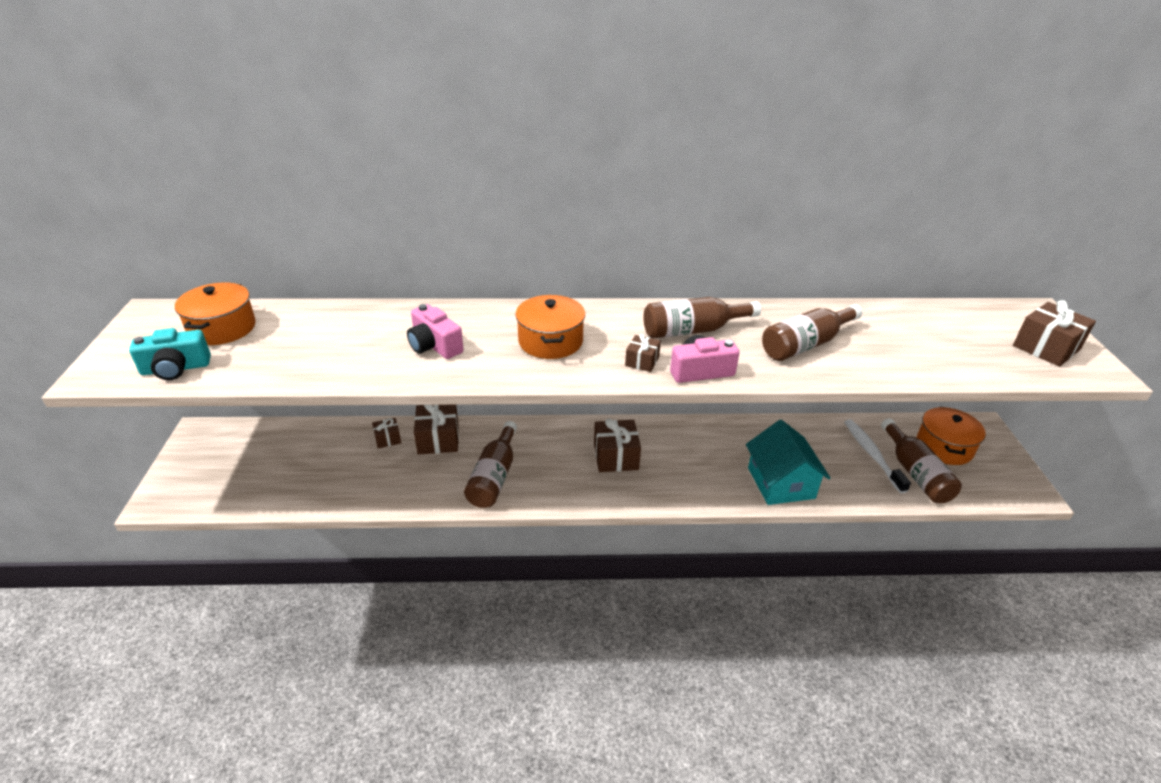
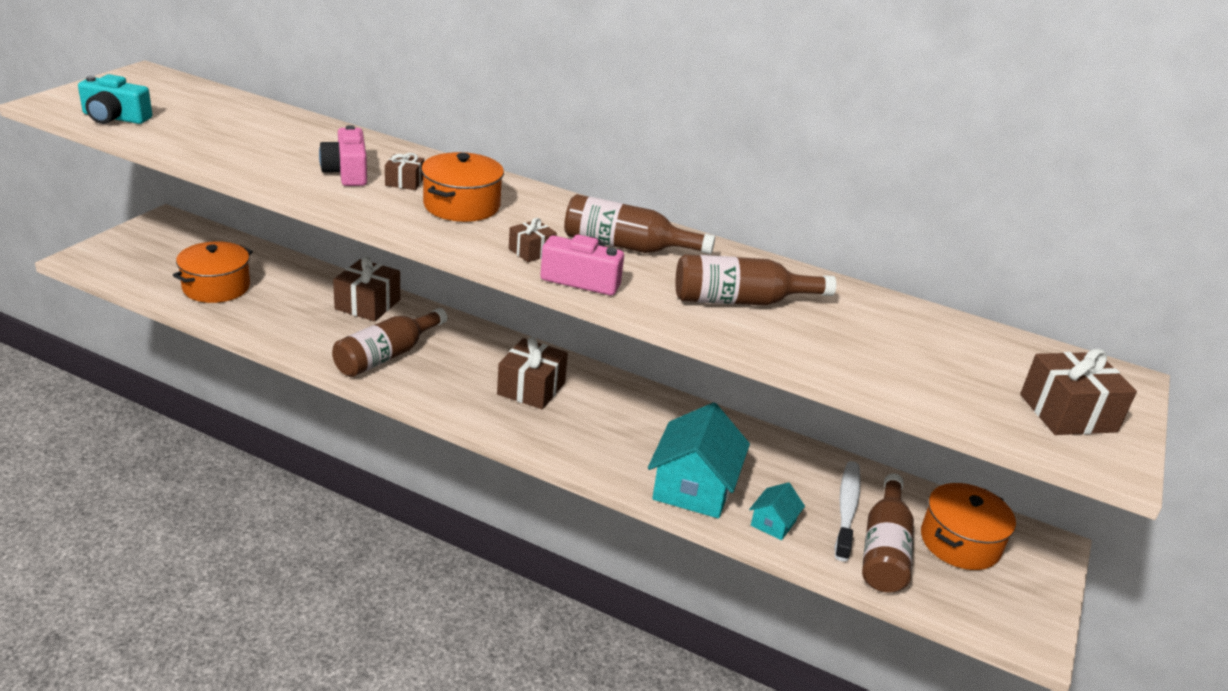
camera: 25 degrees right, 5 degrees down
(222, 328) = (186, 102): orange pot -> orange pot (216, 287)
(387, 439) = (321, 286): brown gift -> brown gift (404, 182)
(845, 485) = (773, 523): none -> turquoise house

